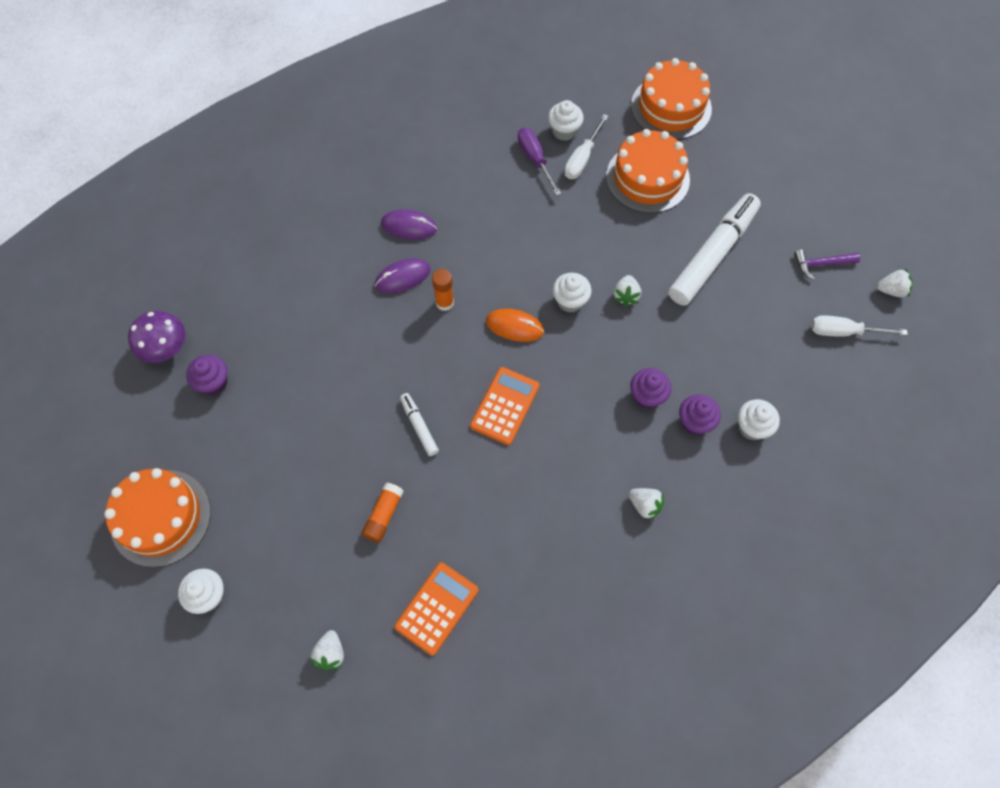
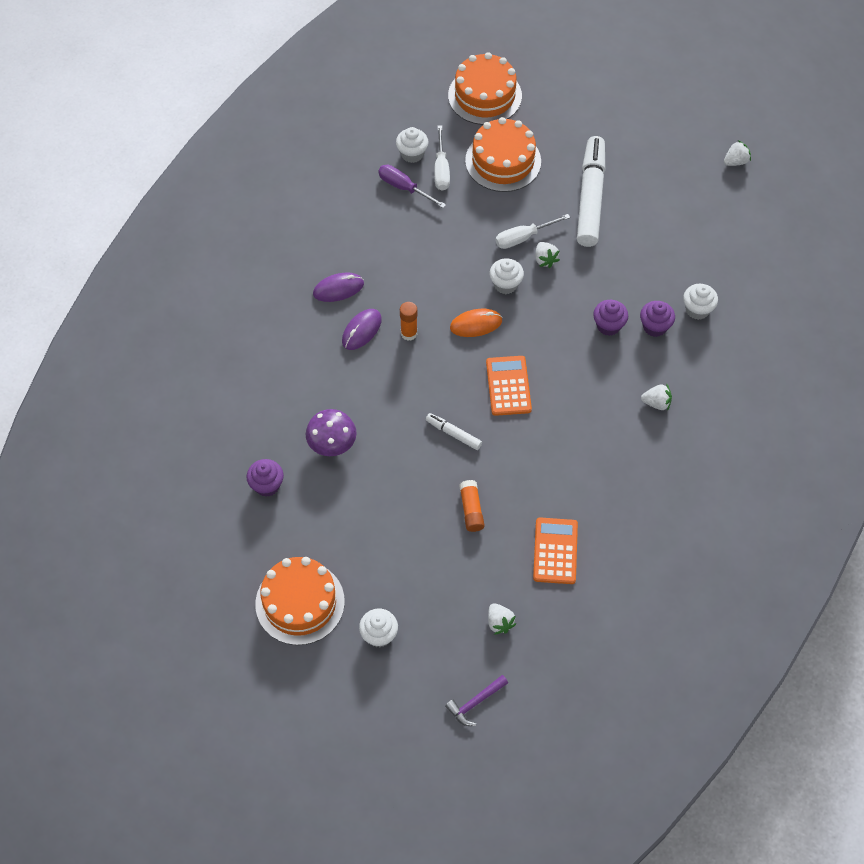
camera: 30 degrees left, 5 degrees down
(166, 348) = (207, 480): purple mushroom -> purple mushroom (332, 444)
(821, 264) = (674, 166): purple hammer -> purple hammer (475, 702)
(843, 332) = (720, 208): white screwdriver -> white screwdriver (523, 237)

